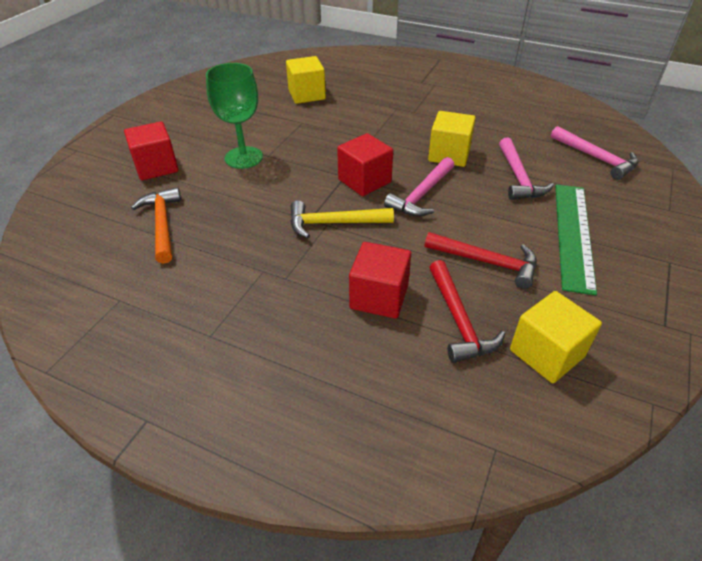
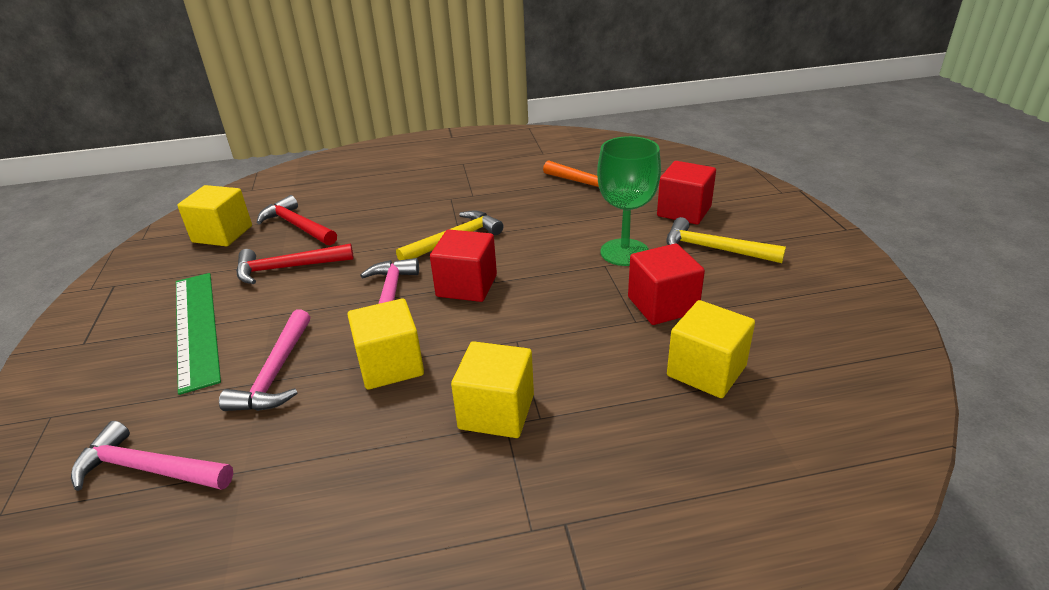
camera: 145 degrees right, 10 degrees down
(196, 136) = (714, 249): none -> yellow hammer
(379, 297) = (368, 215): red cube -> red cube (662, 305)
(413, 116) = (496, 412): none -> yellow cube
(518, 177) = (276, 373): pink hammer -> pink hammer turned 135 degrees counterclockwise

